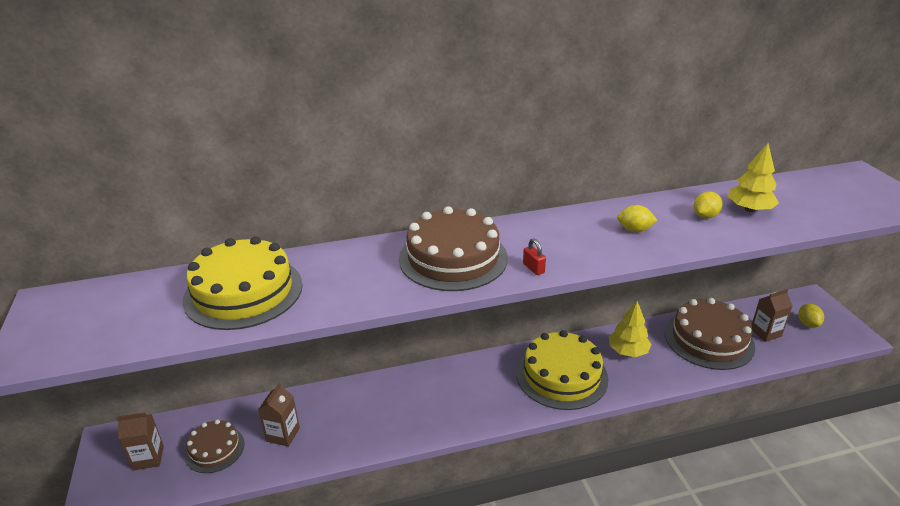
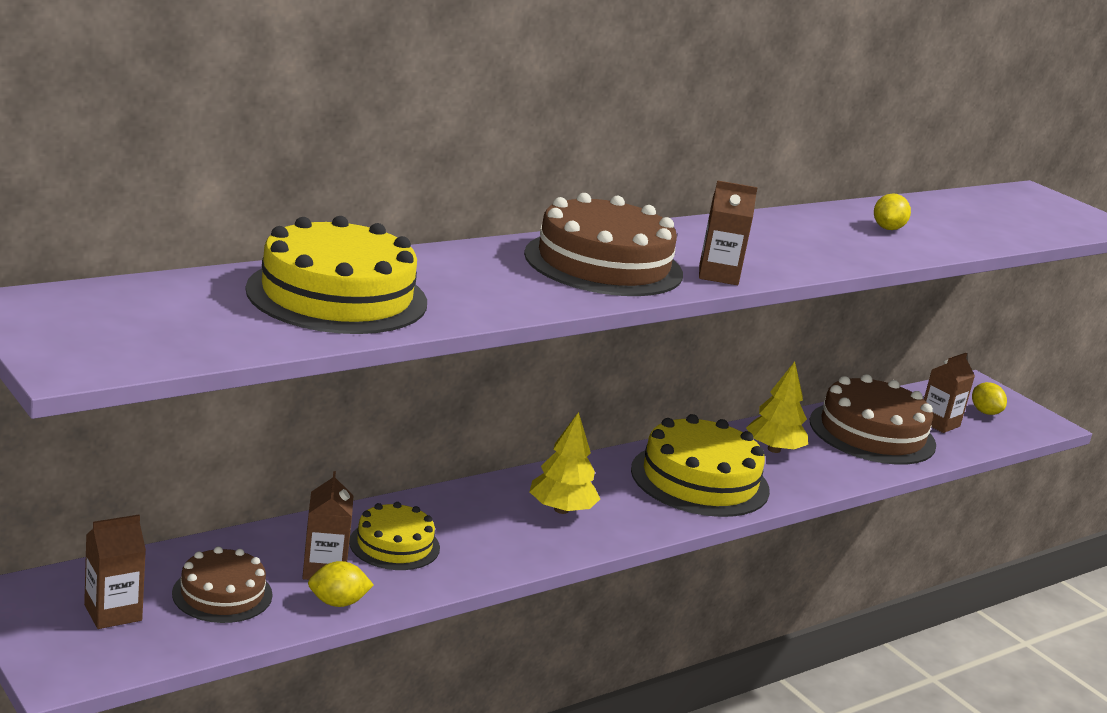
camera: 25 degrees left, 10 degrees down
(335, 417) = (394, 545): none -> yellow cake
(533, 268) = (718, 275): red padlock -> brown carton
(634, 230) = (813, 240): yellow lemon -> yellow lemon (338, 603)
(749, 209) = (935, 223): yellow tree -> yellow tree (561, 510)

